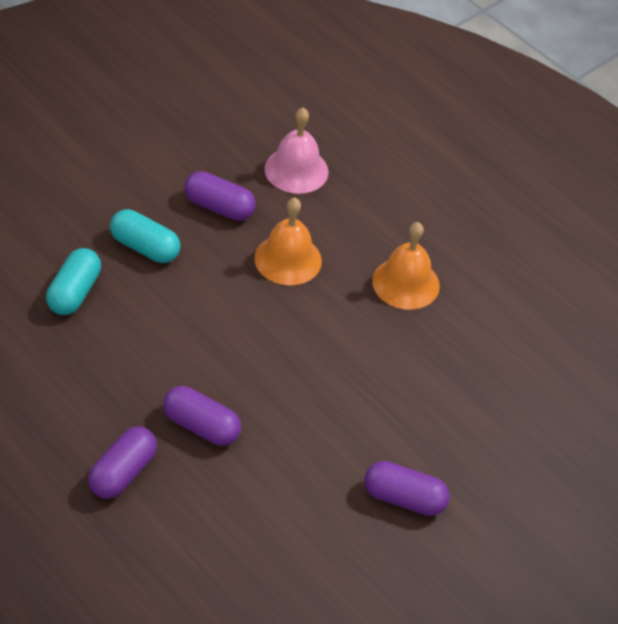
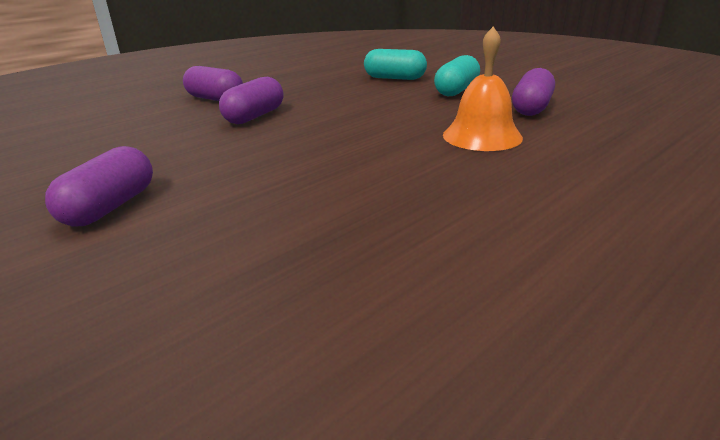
camera: 95 degrees right, 20 degrees down
(296, 170) = (631, 133): pink bell -> none
(406, 283) = (489, 200): orange bell -> none

